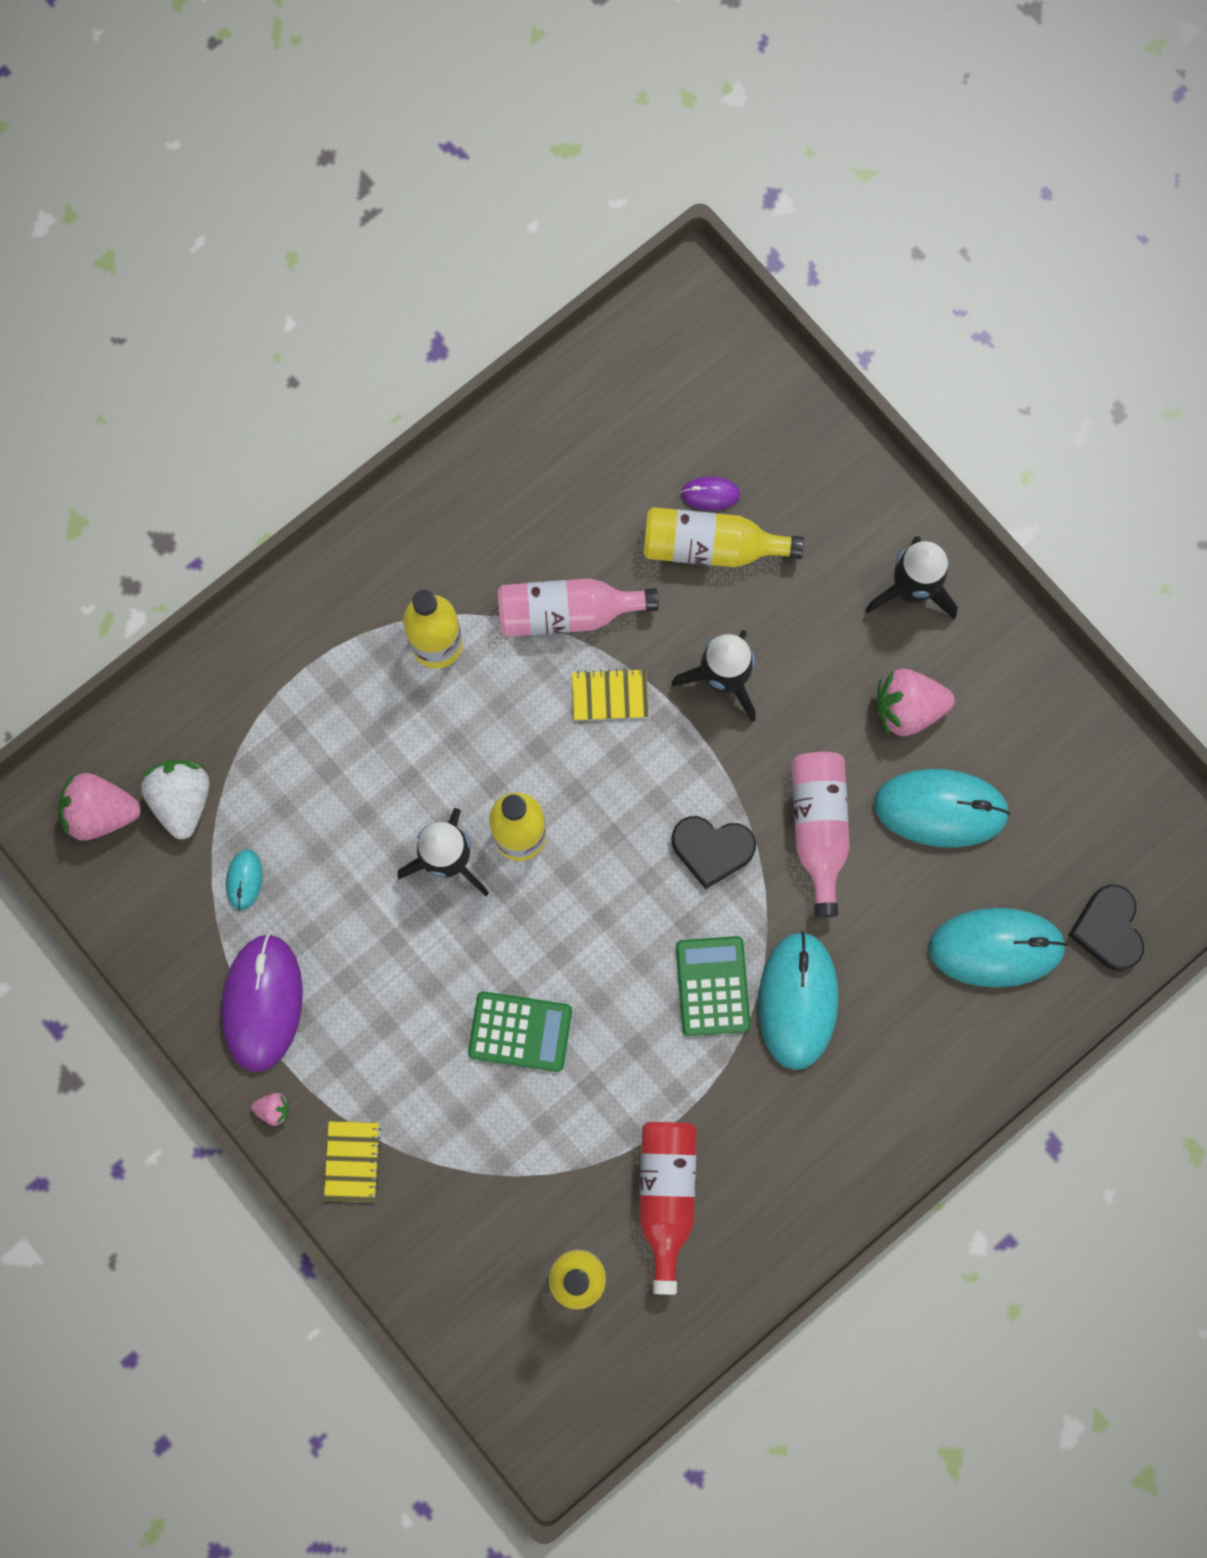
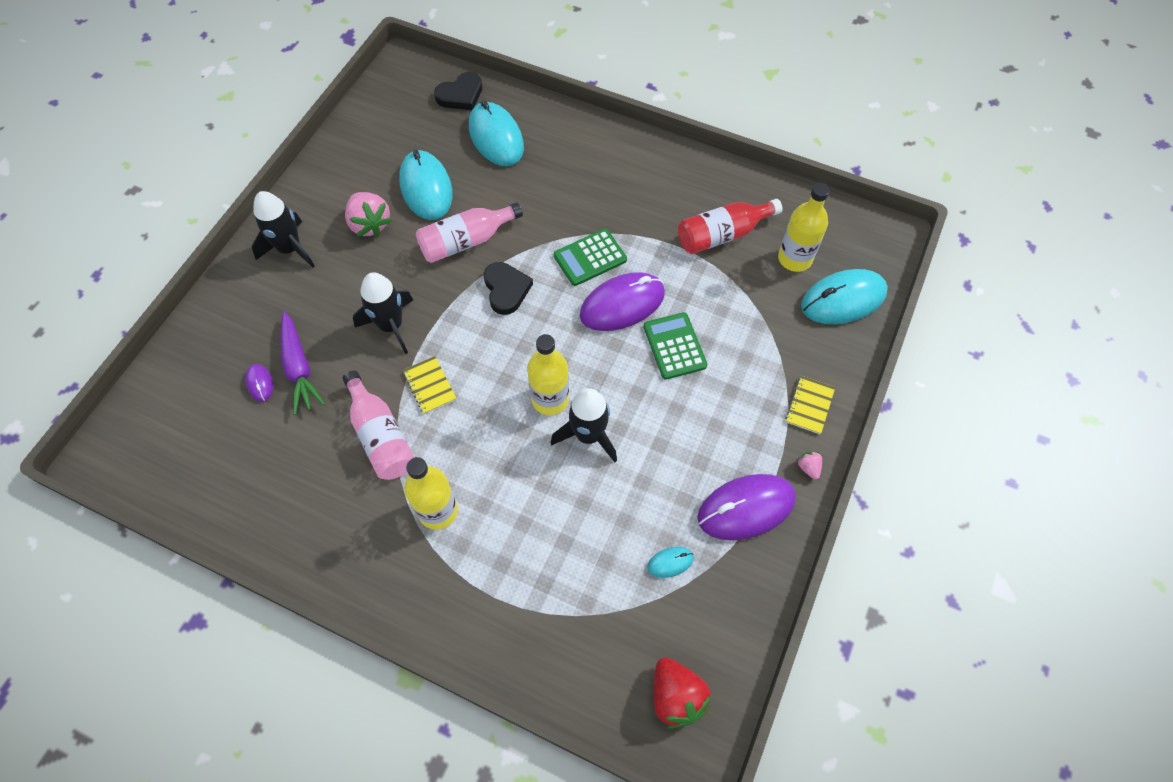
camera: 115 degrees left, 15 degrees down
(101, 813) = (676, 696): pink strawberry -> red strawberry
(182, 800) = (636, 638): white strawberry -> none
(352, 1161) = (809, 405): yellow notebook -> yellow notebook turned 45 degrees counterclockwise
(616, 994) = (622, 304): none -> purple mouse
(711, 547) = (299, 368): yellow bottle -> purple carrot
(798, 1000) = (575, 214): turquoise mouse -> turquoise mouse (843, 299)

